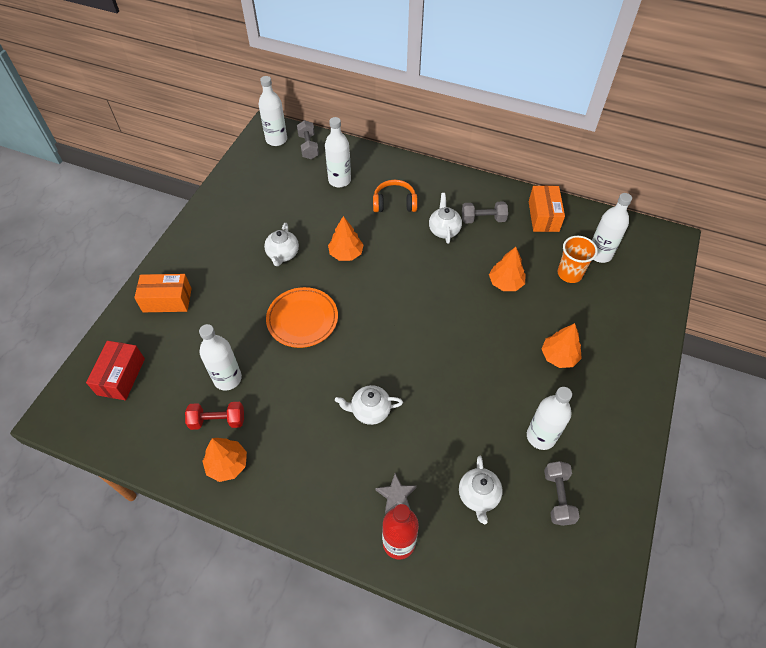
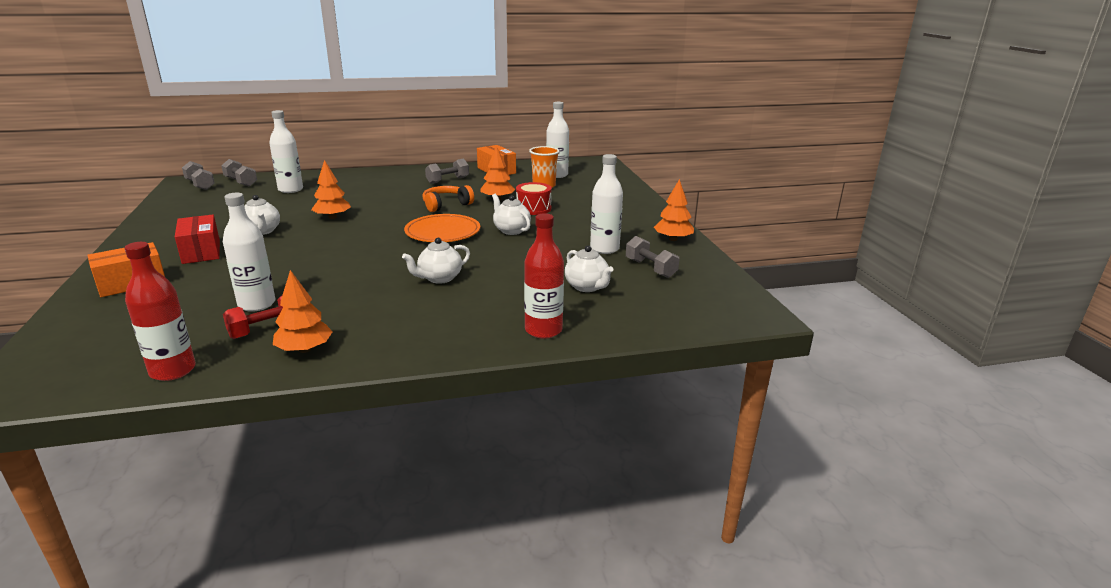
camera: 35 degrees left, 30 degrees down
(121, 376) = (99, 341): red box -> red box (201, 251)
(144, 443) = (173, 370): none -> red bottle
(276, 140) = (200, 185): white bottle -> grey dumbbell
(302, 319) = (317, 255): orange plate -> orange plate (443, 232)
(394, 203) = (358, 189): orange headphones -> orange headphones (446, 205)
(396, 495) = (513, 309): grey star -> none
(444, 230) = (418, 190): white teapot -> white teapot (511, 230)
(527, 320) = (533, 208): none -> red drum
(559, 356) = (576, 216): orange tree -> orange tree (673, 239)

